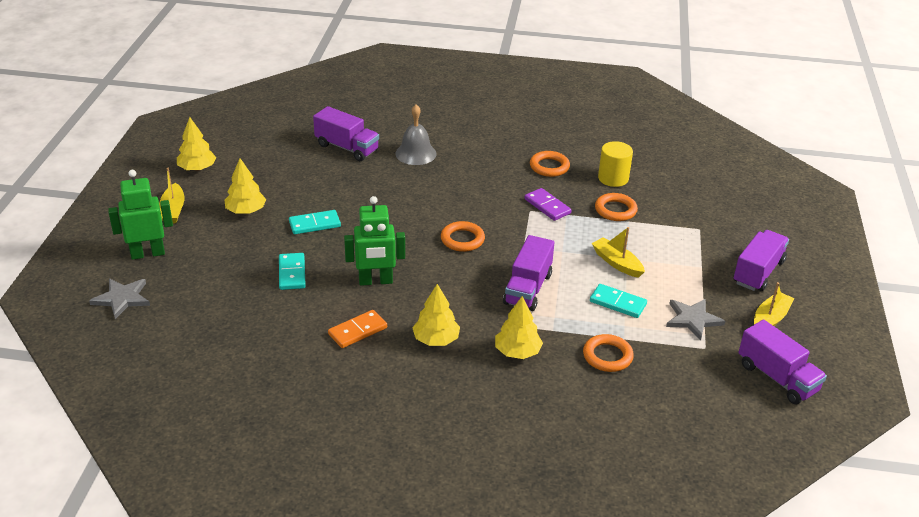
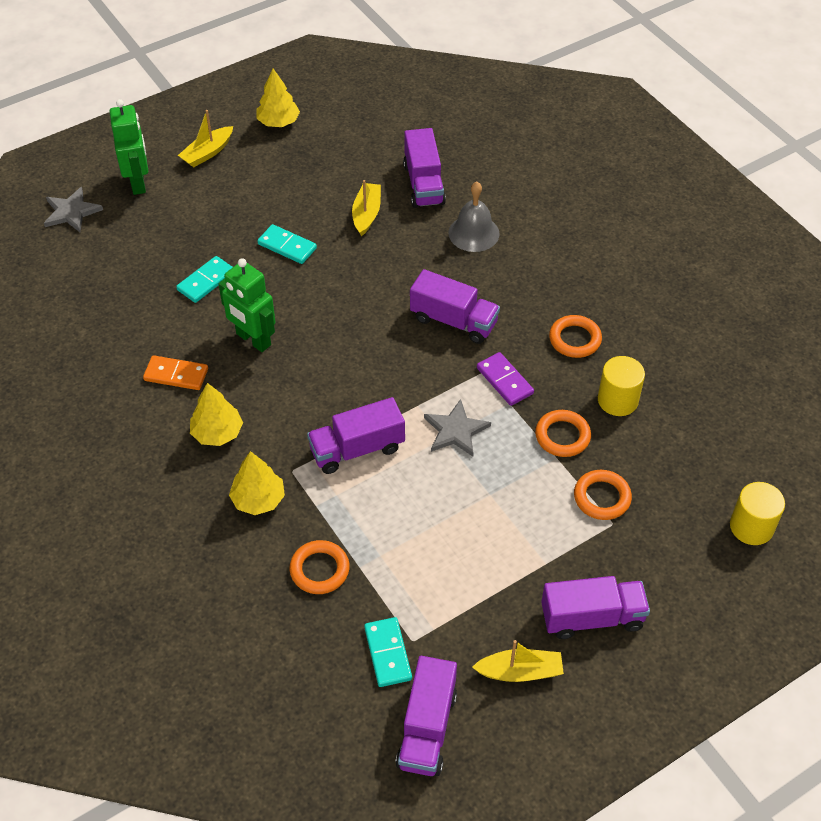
camera: 50 degrees right, 15 degrees up
(148, 253) = (138, 182): green robot -> green robot turned 45 degrees clockwise
(246, 211) = (256, 193): yellow tree -> none
(462, 239) = (378, 355): orange ring -> orange ring (602, 497)
(475, 198) = (453, 321): none -> purple truck
(547, 206) = (505, 381): purple domino -> purple domino turned 45 degrees counterclockwise
(617, 263) = (473, 491): yellow boat -> yellow boat (366, 214)
(618, 303) = (409, 529): turquoise domino -> turquoise domino (388, 653)
(692, 319) = (448, 605): grey star -> grey star (455, 430)
(752, 188) = (751, 527): none -> yellow cylinder

